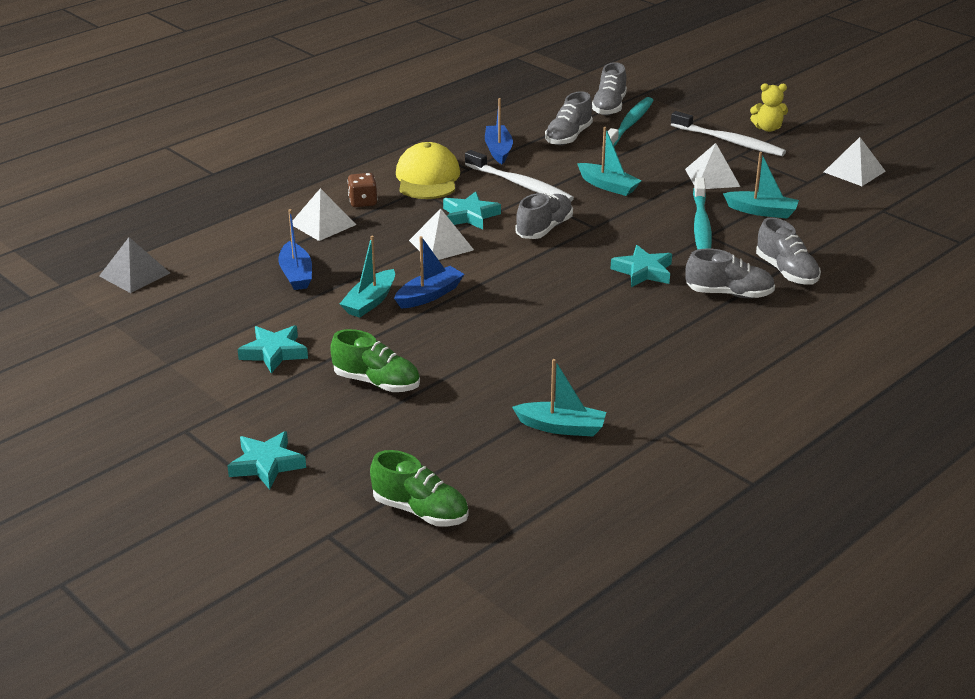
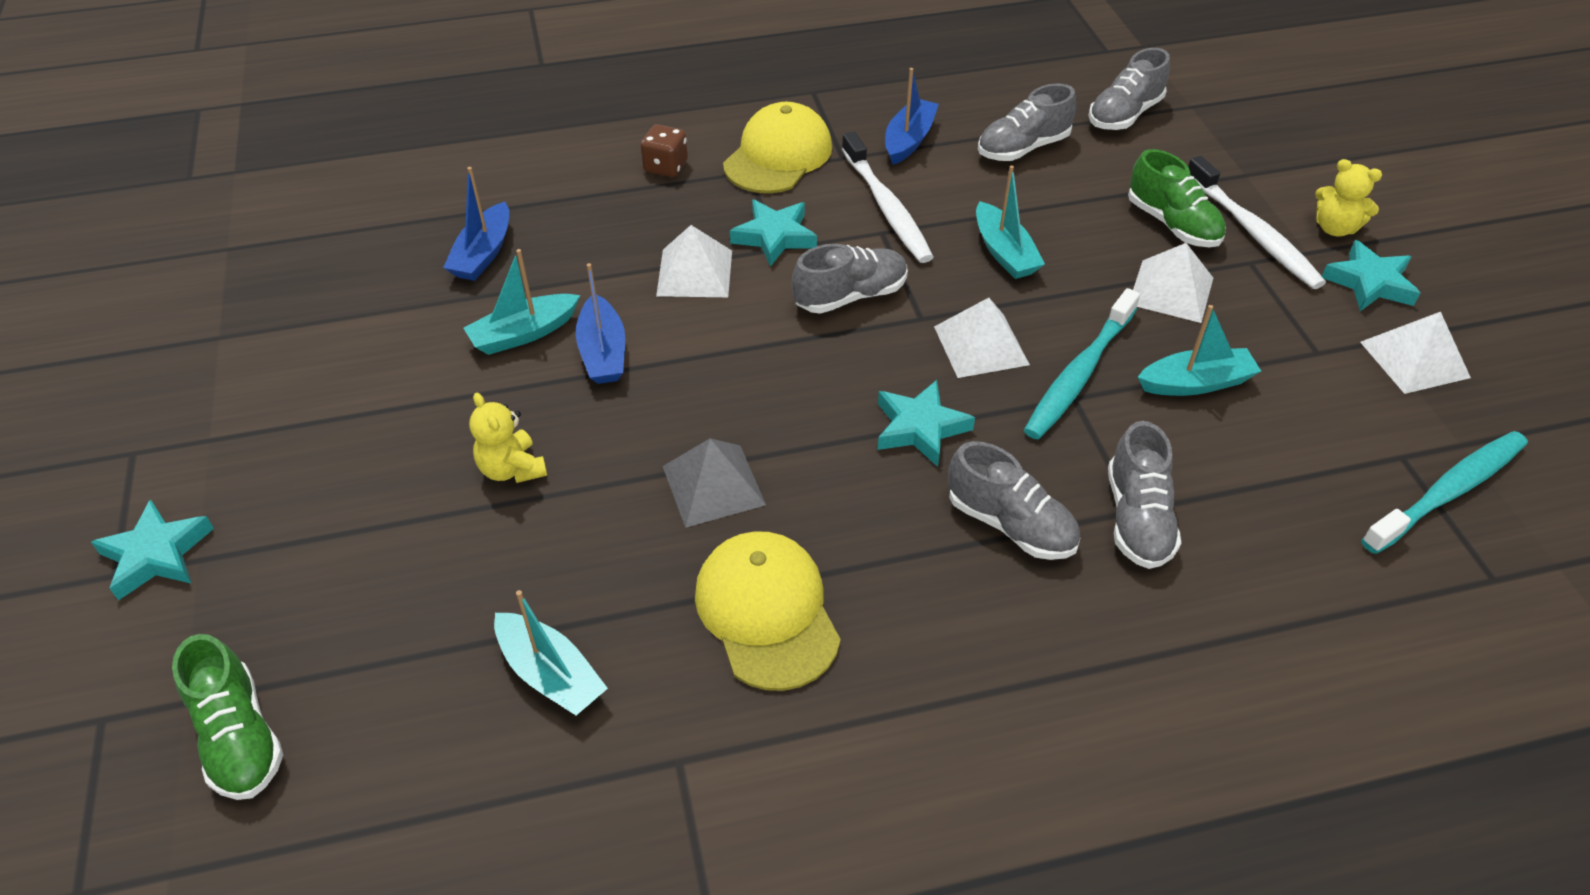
camera: 30 degrees right, 15 degrees up
(134, 274) = (318, 185): grey pyramid -> grey pyramid (713, 485)
(274, 352) = (341, 370): turquoise star -> turquoise star (1369, 283)
(323, 224) = (587, 185): white pyramid -> white pyramid (981, 345)
(376, 382) = (404, 475): green shoe -> green shoe (1172, 224)
(429, 295) = (603, 352): blue boat -> blue boat turned 90 degrees clockwise
(438, 359) = (512, 469): none -> yellow teddy bear
(629, 125) = (1126, 155): turquoise toothbrush -> turquoise toothbrush (1447, 492)
(645, 366) = (767, 612): none -> yellow cap
(762, 211) = (1196, 383): turquoise boat -> turquoise boat turned 60 degrees counterclockwise

